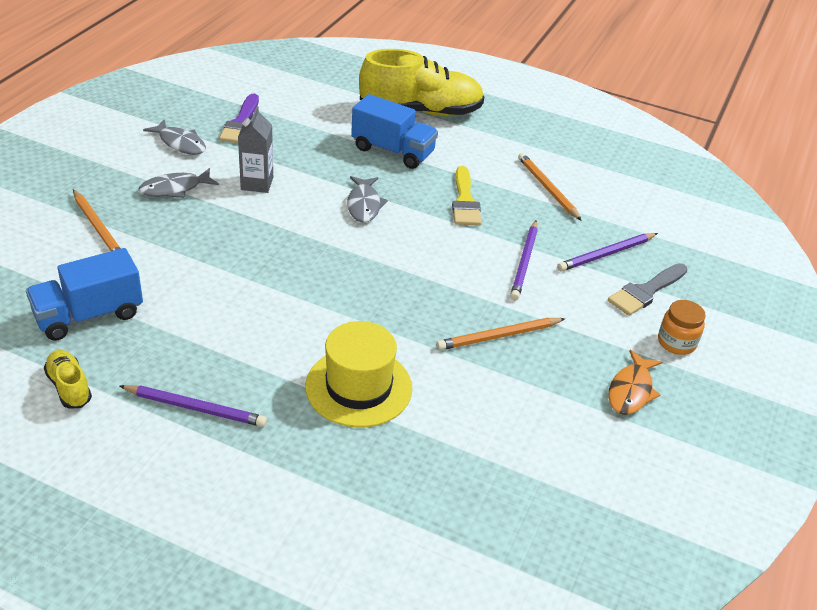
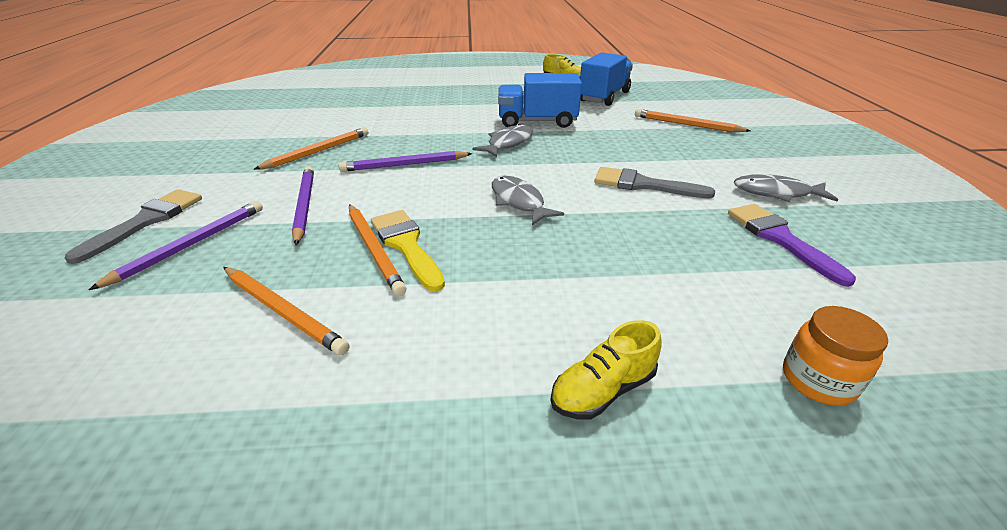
camera: 155 degrees right, 5 degrees down
(175, 189) = (695, 159): grey fish -> grey fish (508, 143)
(195, 408) = (493, 88): purple pencil -> purple pencil (405, 165)
(257, 183) = (643, 185): grey carton -> grey brush
(358, 387) = (410, 110): yellow hat -> none
(393, 151) = (559, 279): blue truck -> blue truck (537, 121)
(420, 111) = (603, 390): yellow shoe -> yellow shoe, size x0.45
(486, 206) = (374, 249): none -> orange pencil
(631, 390) = (194, 152): orange fish -> none
(676, 342) = (129, 189): orange jar -> orange jar (818, 380)

